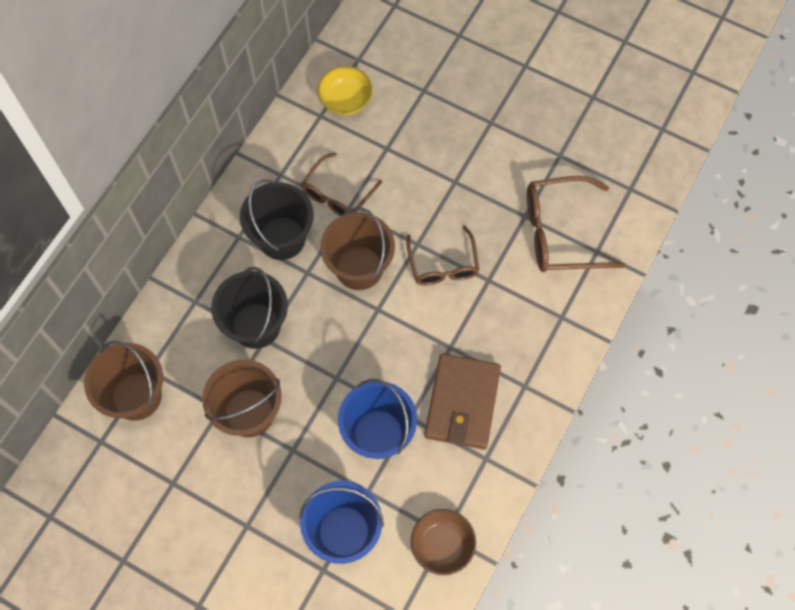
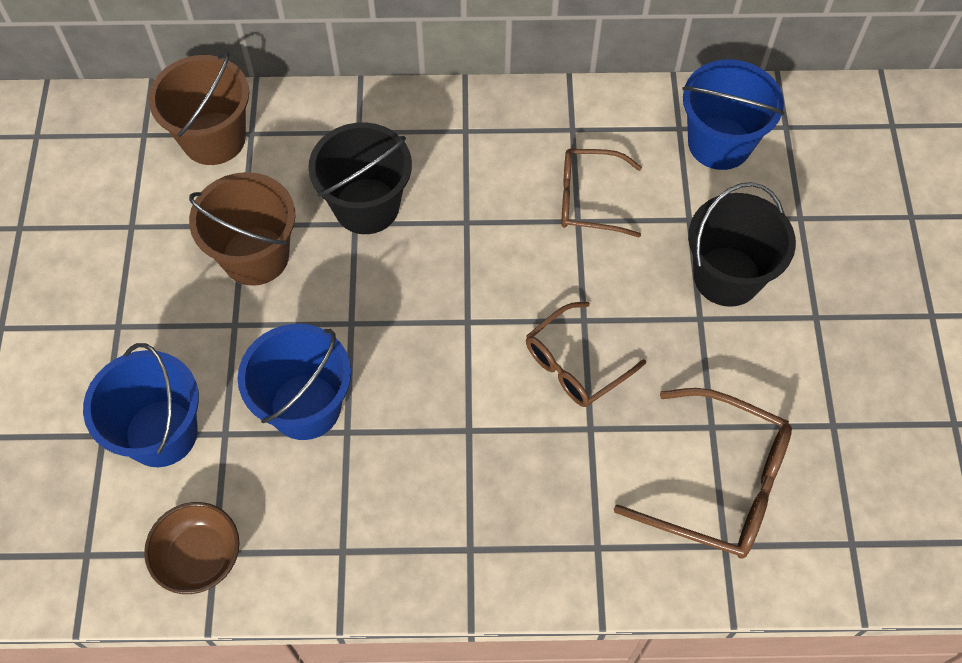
camera: 60 degrees right, 5 degrees down
(282, 238) = (492, 173): black bucket -> black bucket (727, 276)
(345, 101) = (719, 143): yellow bowl -> blue bucket
(359, 268) = (508, 273): brown bucket -> none
(462, 403) = (401, 483): brown wallet -> none
(560, 233) = (719, 484): brown glasses -> brown glasses turned 150 degrees clockwise

